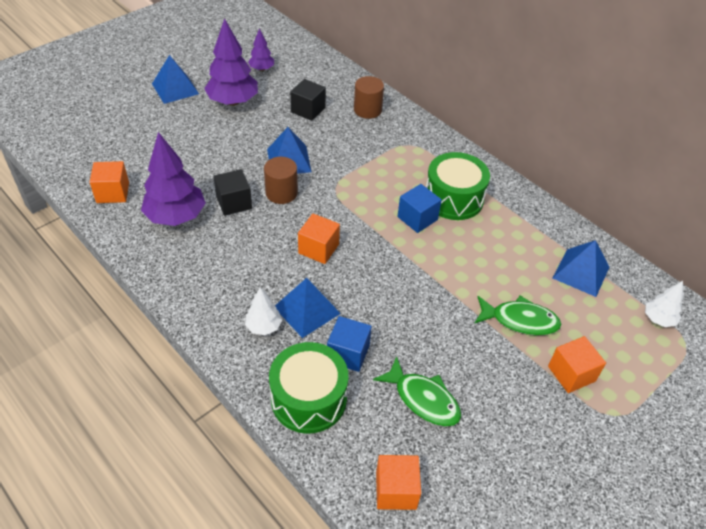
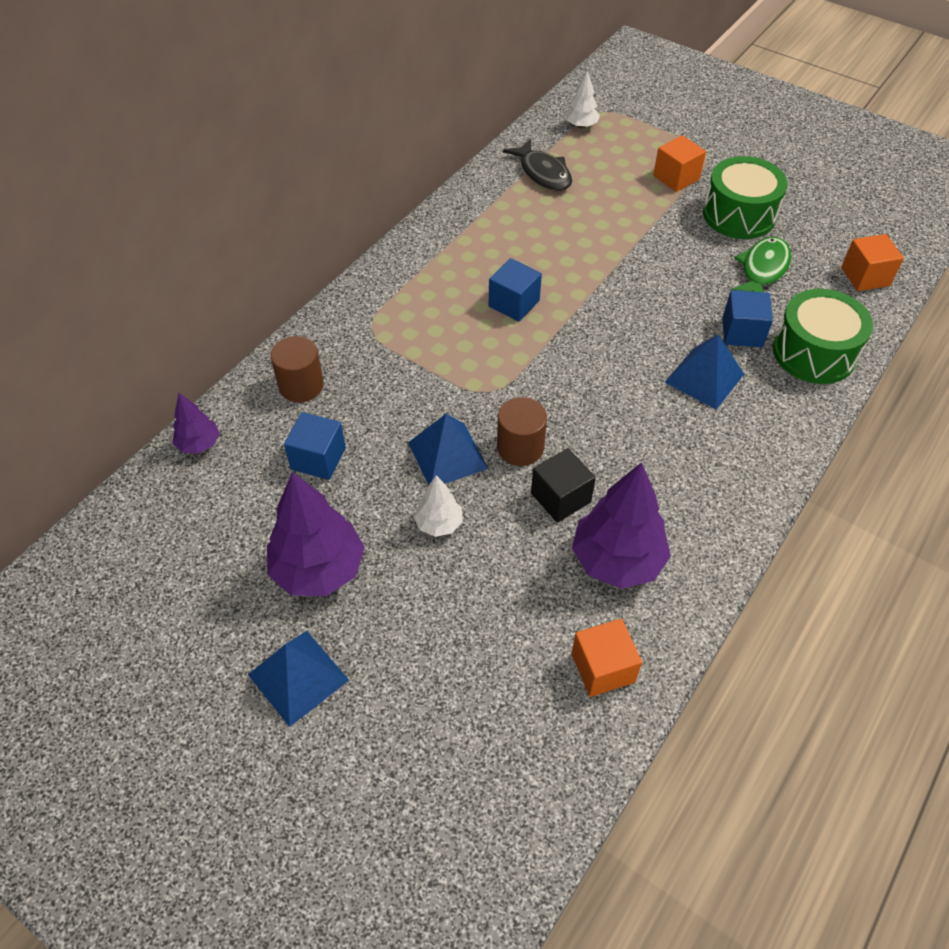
camera: 100 degrees left, 5 degrees up
(262, 69) = (210, 552): purple tree -> purple tree (199, 444)
(263, 326) = (748, 411): white tree -> white tree (439, 524)
(308, 110) = (318, 458): black cube -> blue cube
(318, 249) = (605, 386): orange cube -> none
(453, 198) = (465, 275): green drum -> green drum (739, 215)
(520, 320) = (630, 212): green fish -> none
(581, 272) = (543, 173): blue pyramid -> black fish

